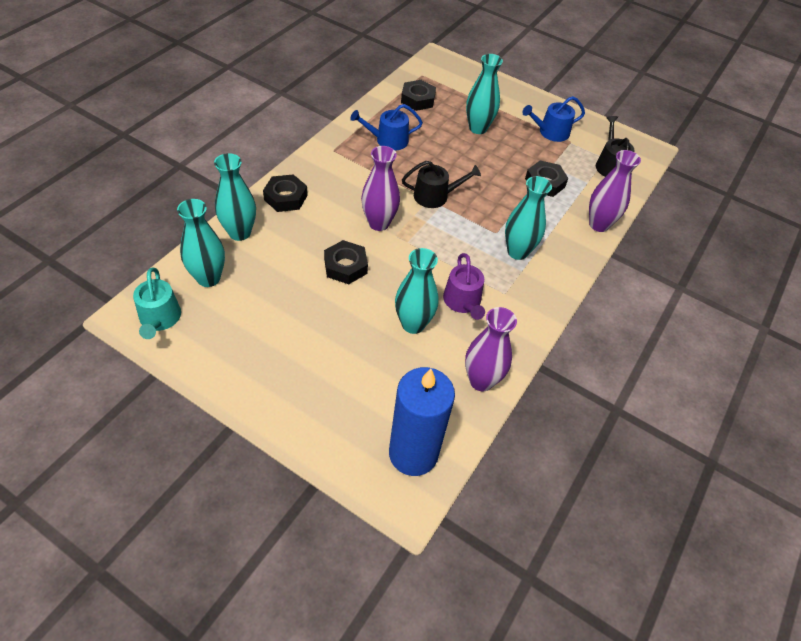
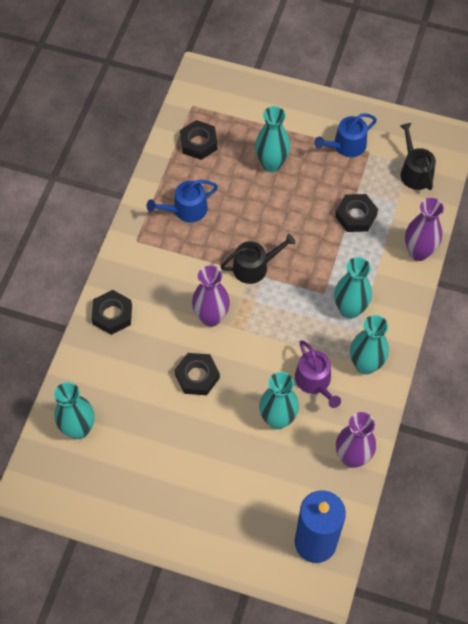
camera: 10 degrees left, 10 degrees up
(160, 319) = (54, 484): turquoise watering can -> none
(239, 233) = (86, 370): turquoise vase -> turquoise vase (365, 365)

